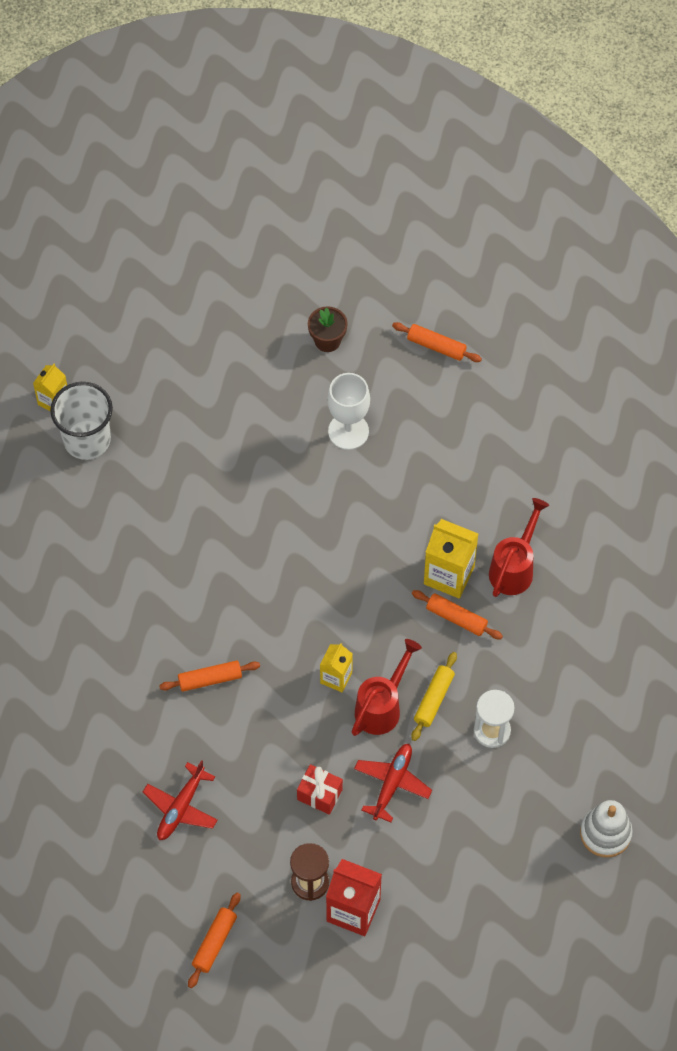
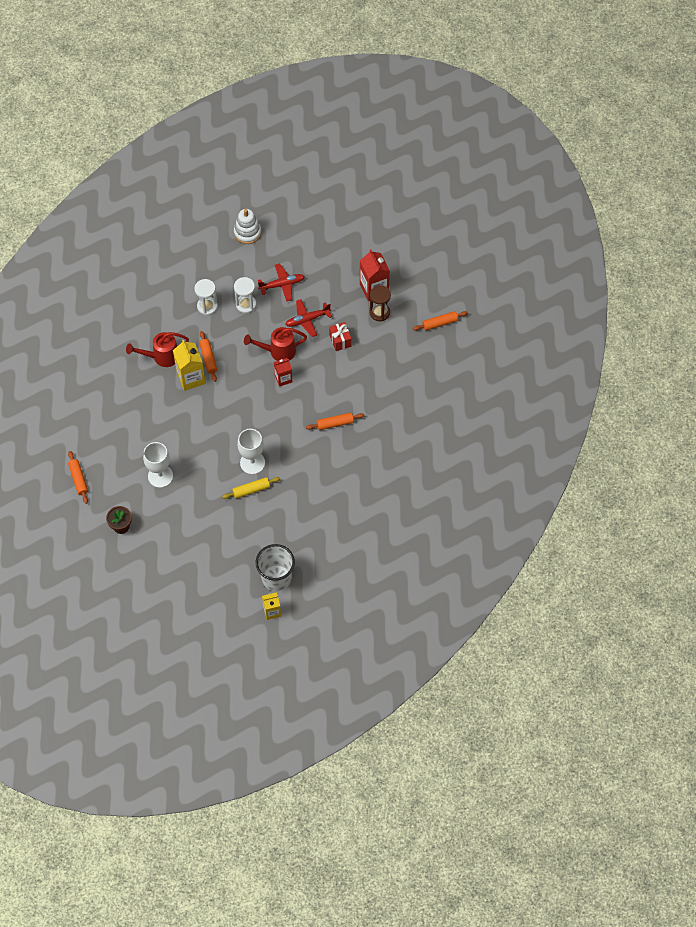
camera: 135 degrees left, 0 degrees up
(181, 807) = (400, 384): red plane -> red plane (282, 285)
(210, 679) = (335, 423): orange rolling pin -> orange rolling pin turned 45 degrees counterclockwise
(258, 541) = (252, 463): none -> white goblet
(336, 677) = (283, 378): yellow carton -> red carton
(434, 699) = (254, 336): yellow rolling pin -> yellow rolling pin (251, 490)
(536, 683) = (207, 306): none -> white hourglass

